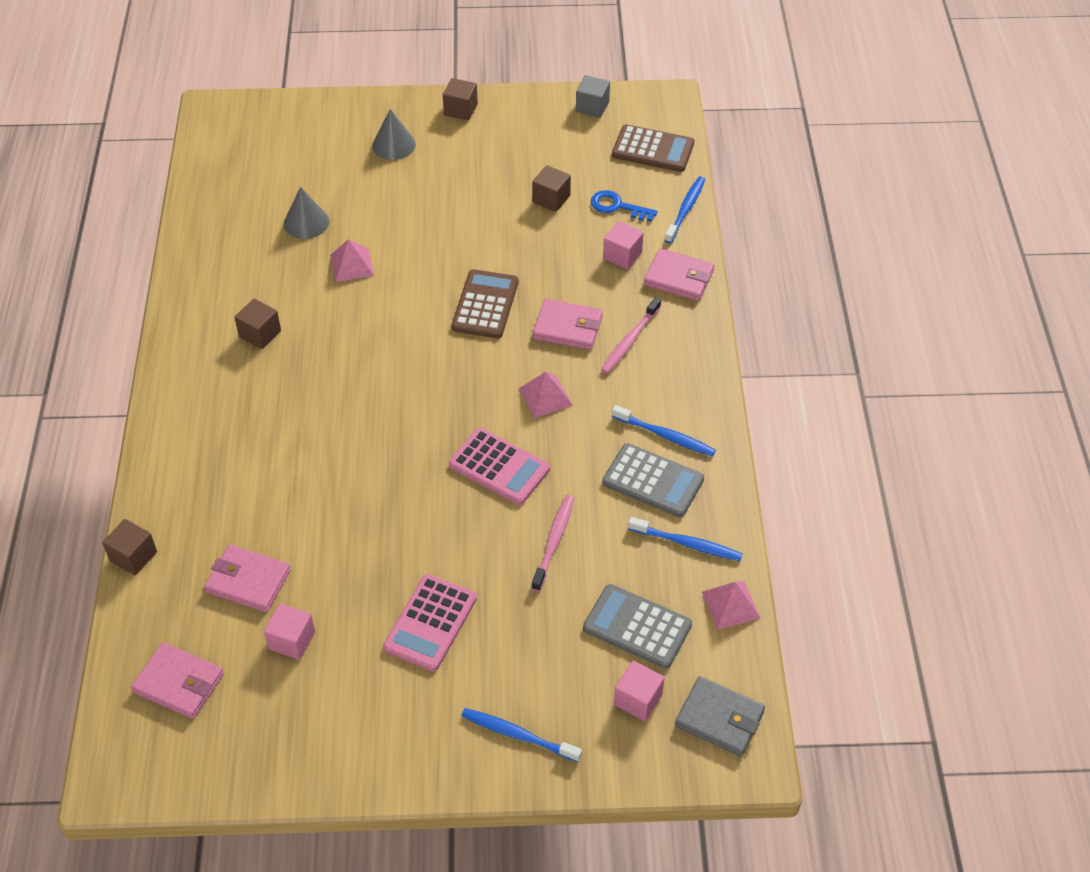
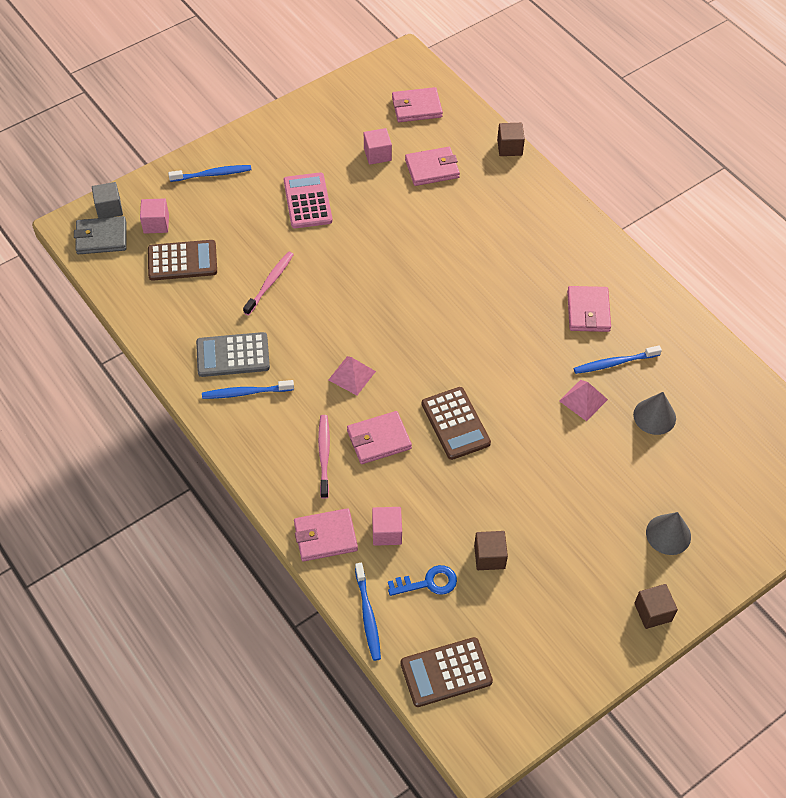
camera: 145 degrees right, 5 degrees up
(260, 334) = (588, 311): brown cube -> pink wallet
(499, 467) = (343, 309): pink calculator -> none
(554, 541) = (270, 283): pink toothbrush -> pink toothbrush turned 135 degrees counterclockwise
(592, 107) = (541, 694): grey cube -> grey cube (109, 208)
(637, 626) = (182, 261): grey calculator -> brown calculator
(687, 544) = (182, 326): blue toothbrush -> blue toothbrush (614, 363)
(731, 605) = (131, 303): pink pyramid -> none

